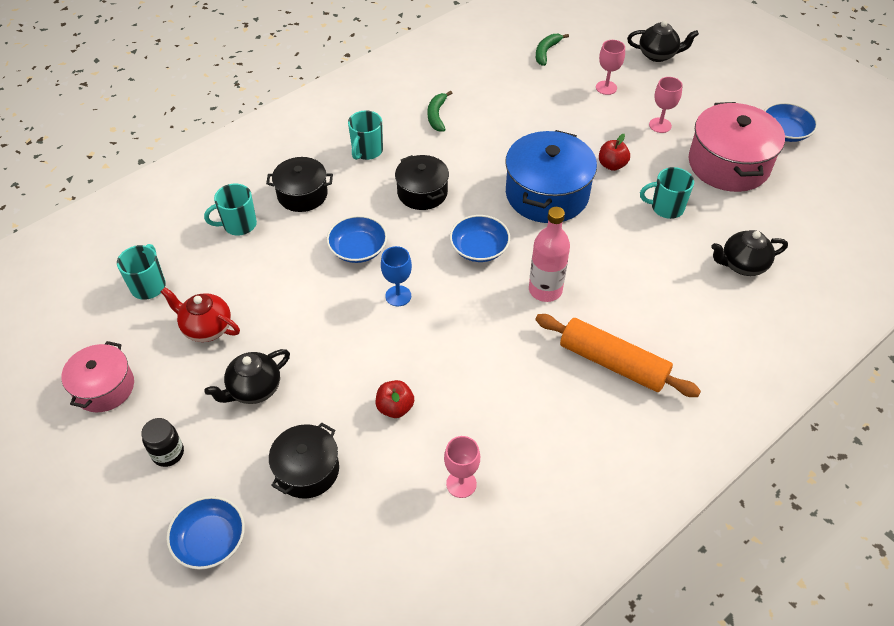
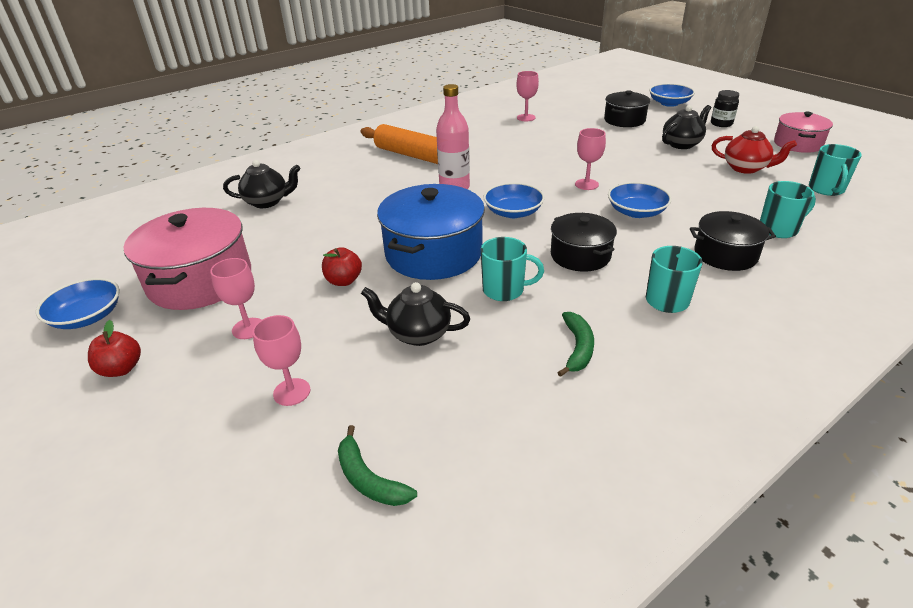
camera: 175 degrees left, 15 degrees down
(395, 407) = (574, 139): red apple -> red apple (121, 369)
(398, 296) = (586, 184): blue goblet -> pink goblet
(546, 52) = (369, 479): green banana -> green banana turned 105 degrees clockwise
(658, 55) = (151, 463): black teapot -> black teapot (418, 334)
(666, 208) = (307, 241): turquoise mug -> turquoise mug (504, 290)

